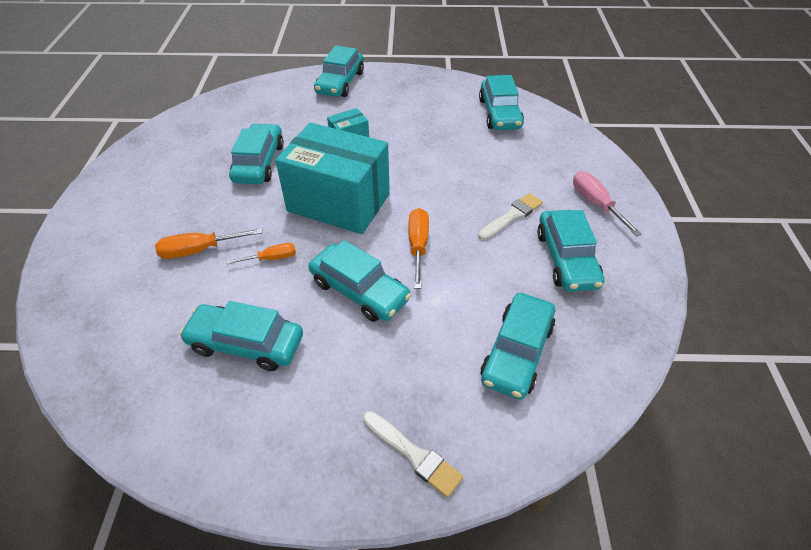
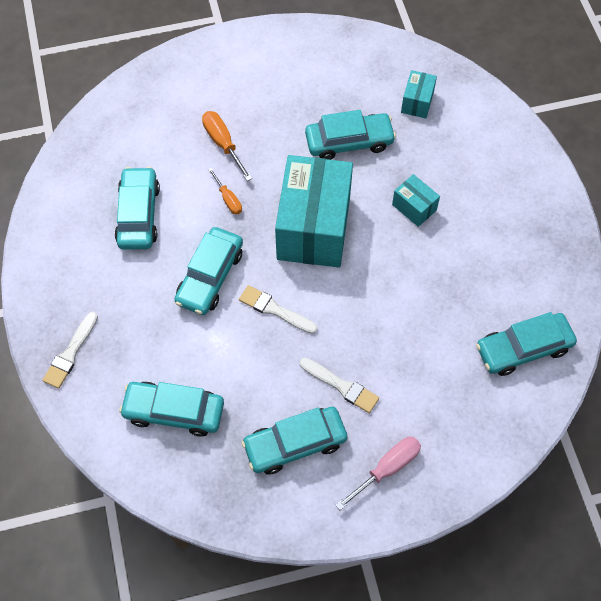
camera: 75 degrees right, 15 degrees up
(246, 117) = (417, 102): none -> turquoise box
(340, 82) = (519, 166): turquoise car -> none
(418, 246) = (275, 310): orange screwdriver -> white brush

